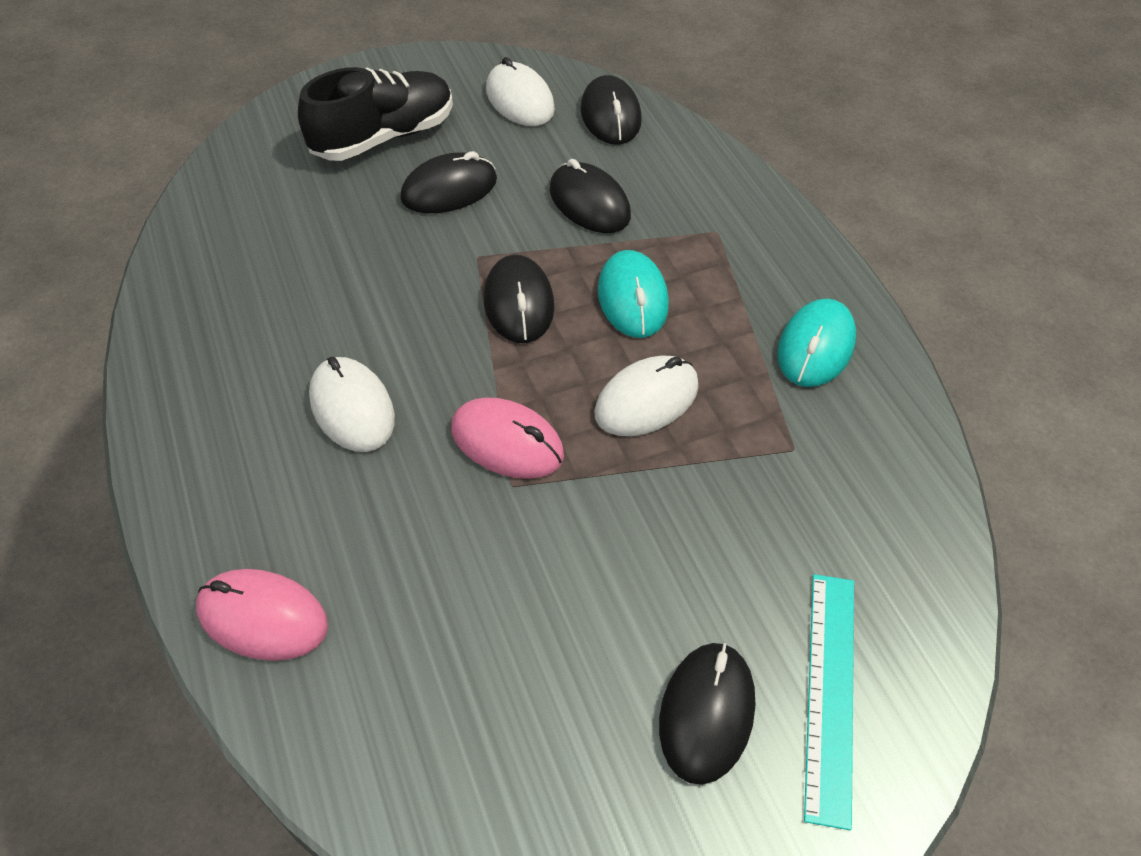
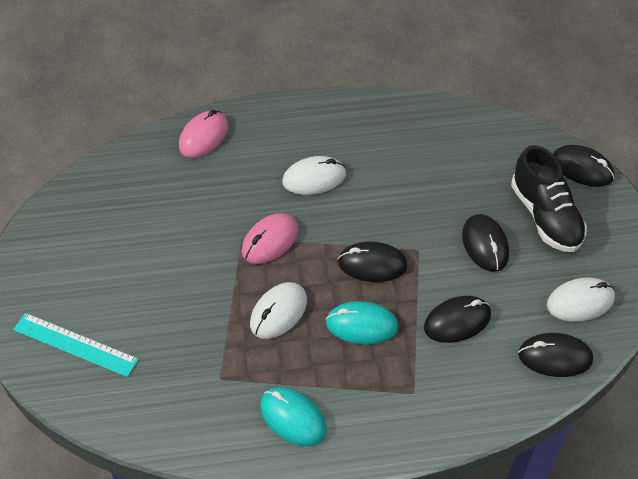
camera: 105 degrees right, 0 degrees up
(646, 400) = (278, 312): white mouse -> white mouse turned 60 degrees clockwise
(707, 713) = (88, 290): black mouse -> black mouse (582, 168)

